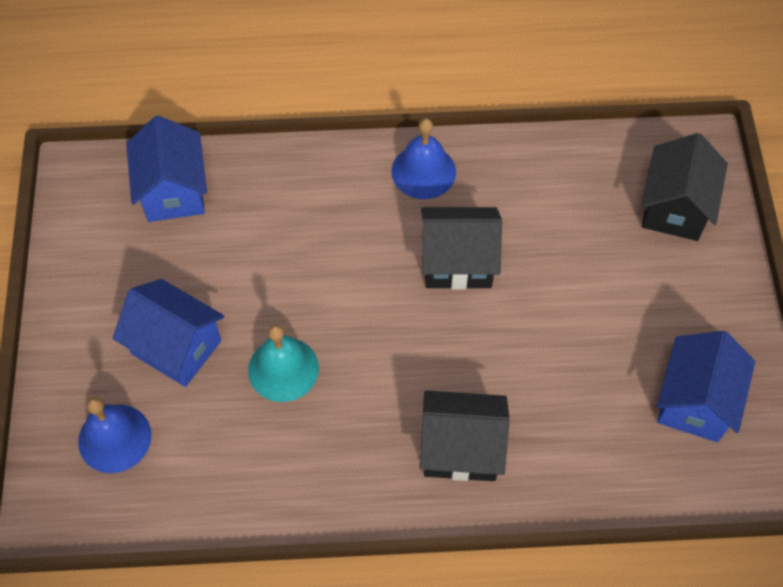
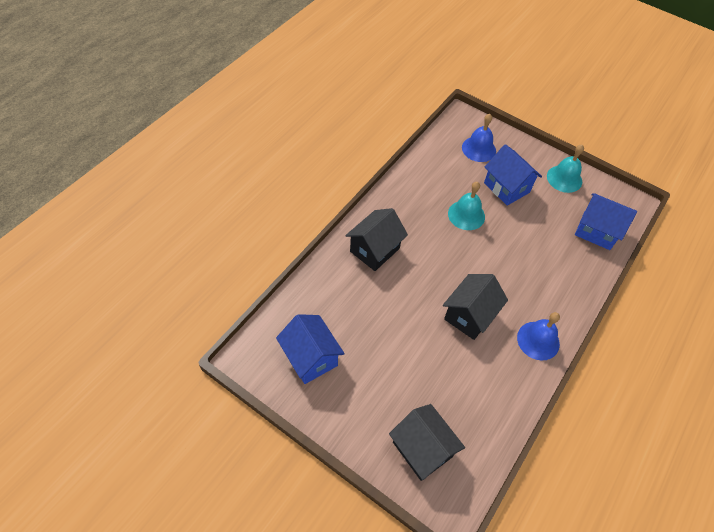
camera: 125 degrees right, 5 degrees down
(90, 280) = (564, 178): none -> turquoise bell
(176, 347) = (506, 187): blue house -> blue house turned 75 degrees clockwise

